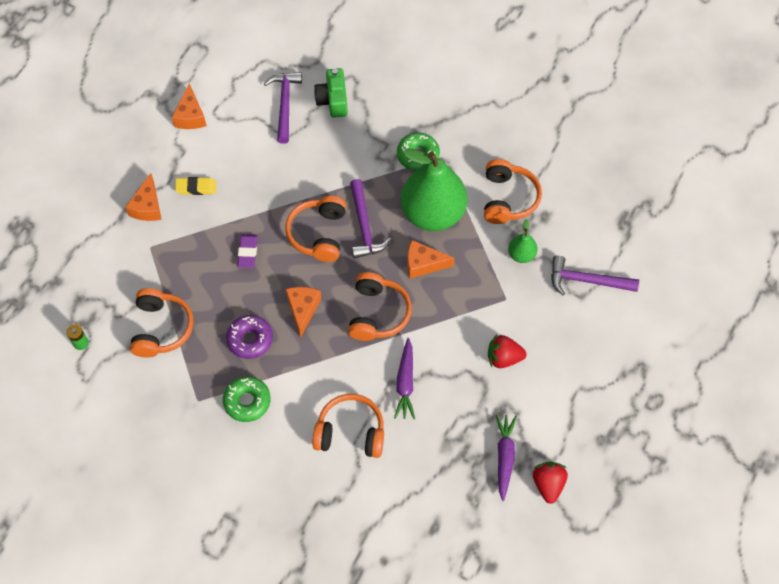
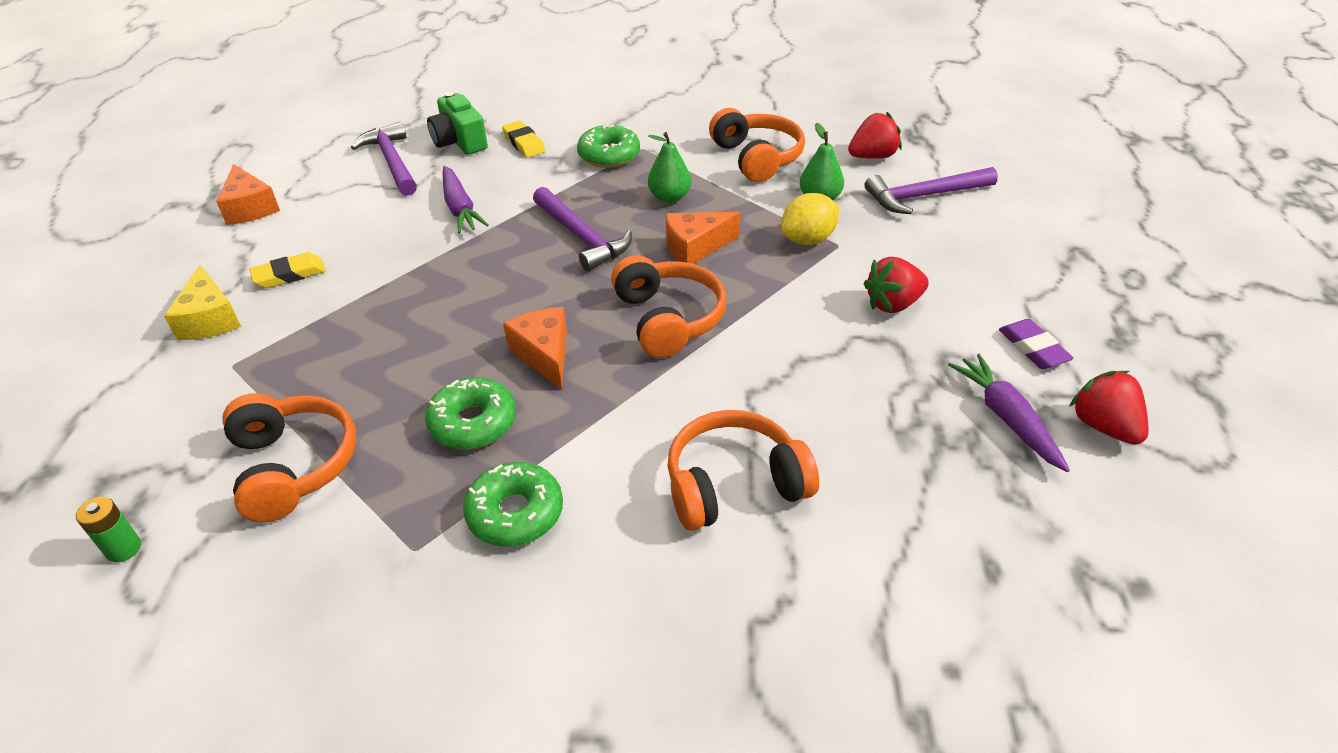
camera: 25 degrees left, 20 degrees down
(147, 206) = (210, 319): orange cheese -> yellow cheese
(247, 252) = (412, 318): purple eraser -> purple eraser (1033, 348)
(250, 339) = (473, 423): purple donut -> green donut
(319, 234) = (517, 264): orange headphones -> none
(371, 119) = (524, 143): none -> yellow eraser
(405, 383) = (774, 384): purple carrot -> purple carrot (460, 208)
(433, 213) = (669, 197): green pear -> green pear, size x0.43
(491, 286) = (808, 239): none -> yellow lemon
(582, 229) = (872, 156): none -> red strawberry

